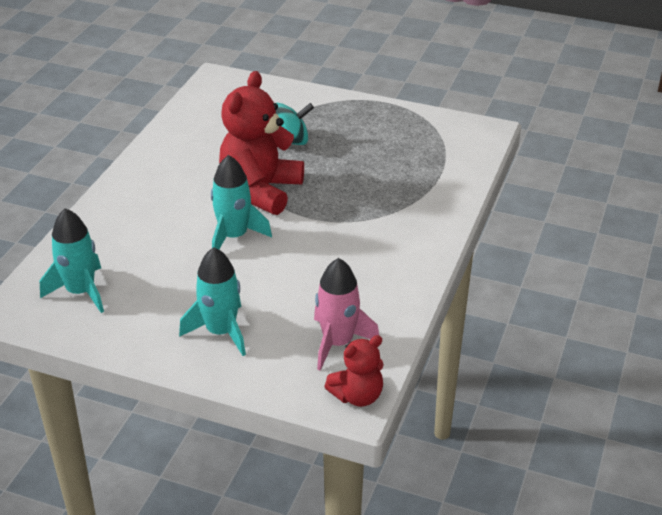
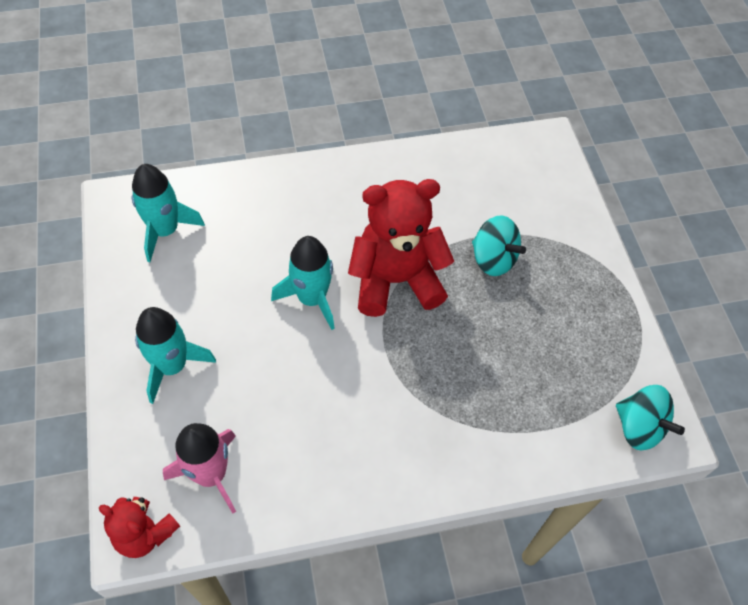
camera: 55 degrees right, 20 degrees up
(471, 138) = (639, 427): none -> turquoise spinning top

